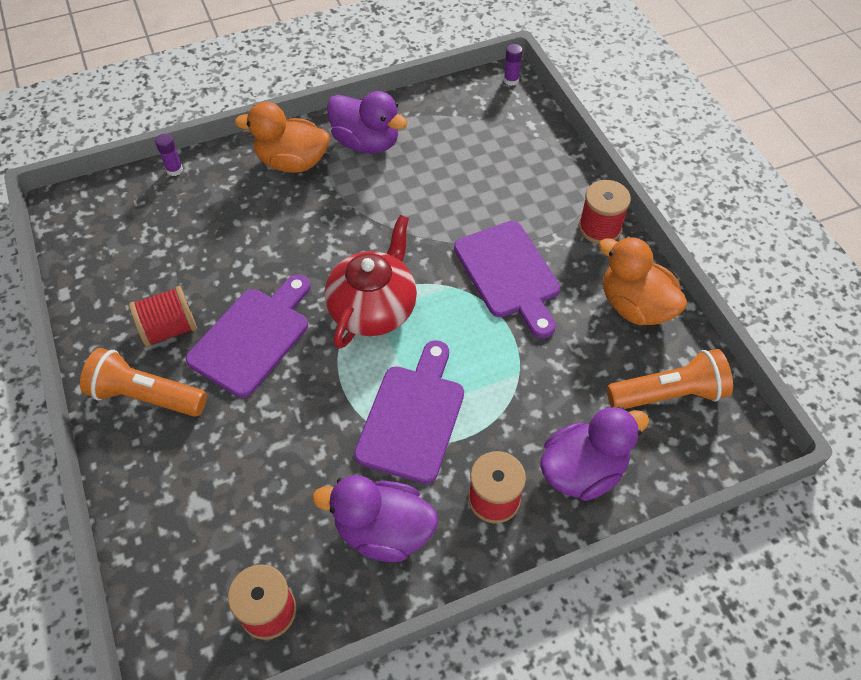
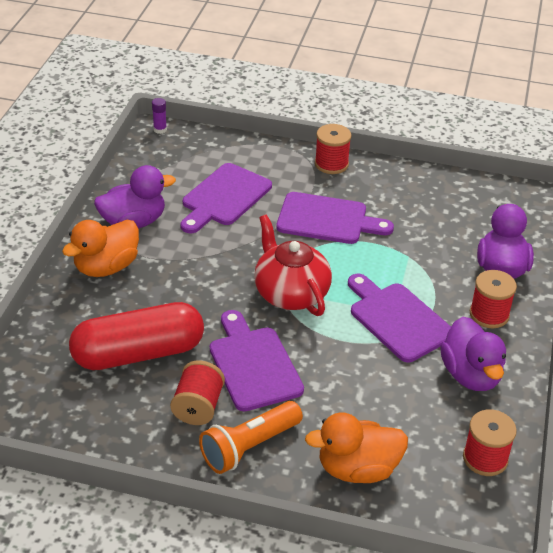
camera: 55 degrees left, 15 degrees down
(174, 170) = (33, 333): purple glue stick -> none
(203, 249) = (138, 353): none -> red capsule
(383, 531) = (471, 375): purple duck -> purple duck turned 60 degrees counterclockwise
(462, 180) = (224, 197): none -> purple cutting board
(635, 306) = (405, 184): orange duck -> orange duck (357, 469)
(668, 394) = (480, 207): orange flashlight -> none

